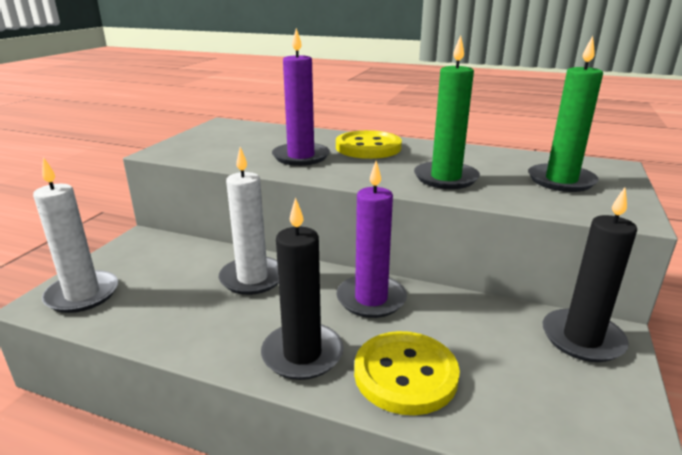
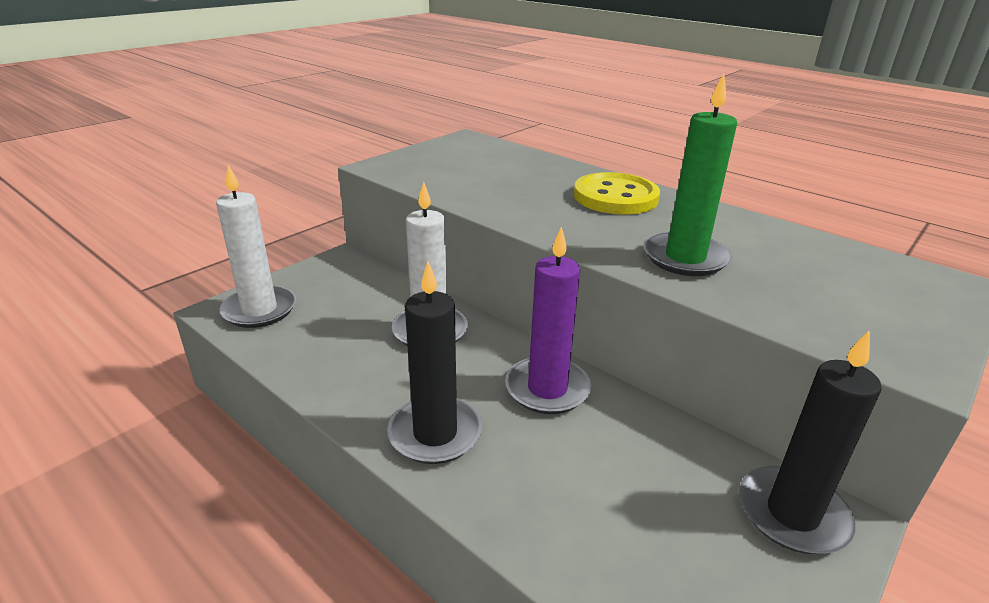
camera: 20 degrees right, 5 degrees up
(301, 157) = (525, 197): purple candle -> none
(405, 374) = (535, 491): yellow button -> none
(561, 181) = (849, 292): green candle -> none

